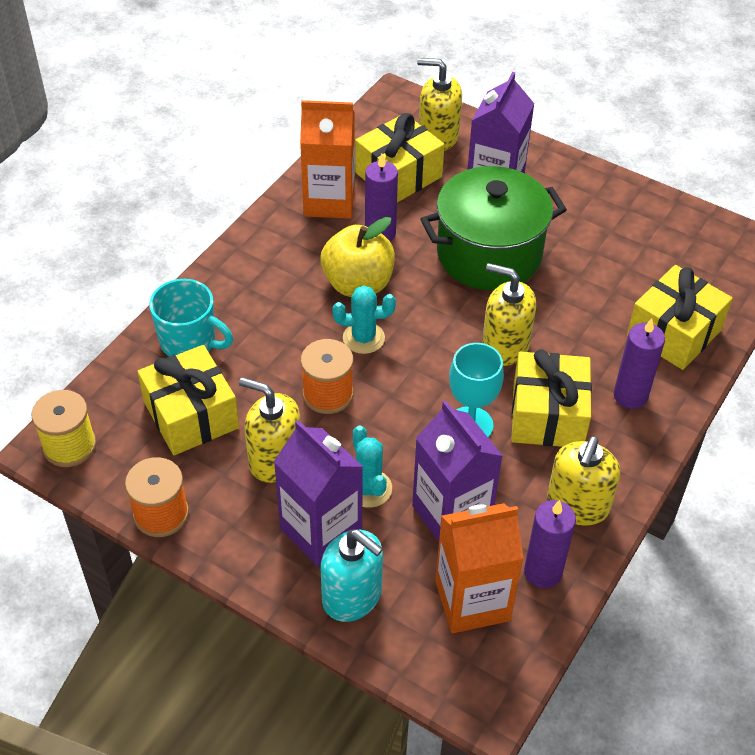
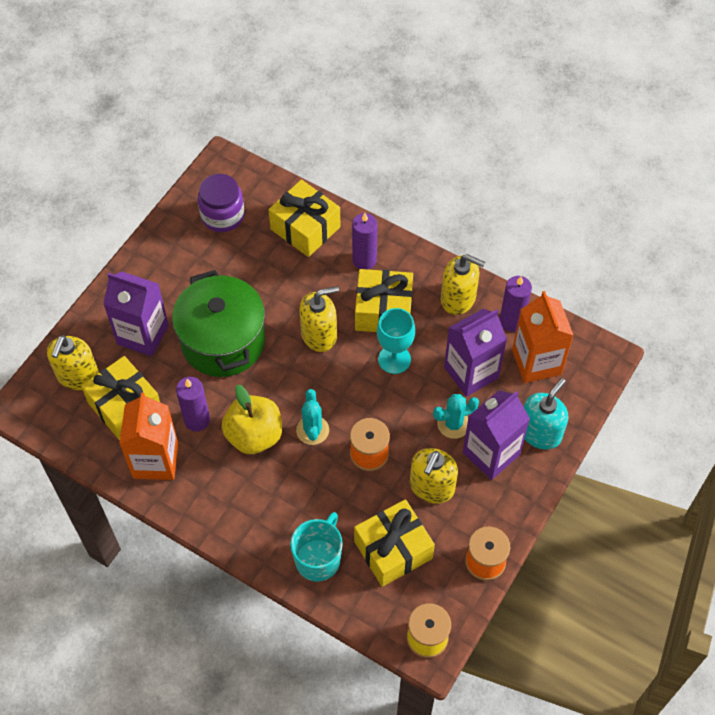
camera: 90 degrees left, 10 degrees up
(505, 346) = (319, 334): yellow soap dispenser -> yellow soap dispenser turned 135 degrees counterclockwise
(679, 251) = (222, 216): none -> purple jar

